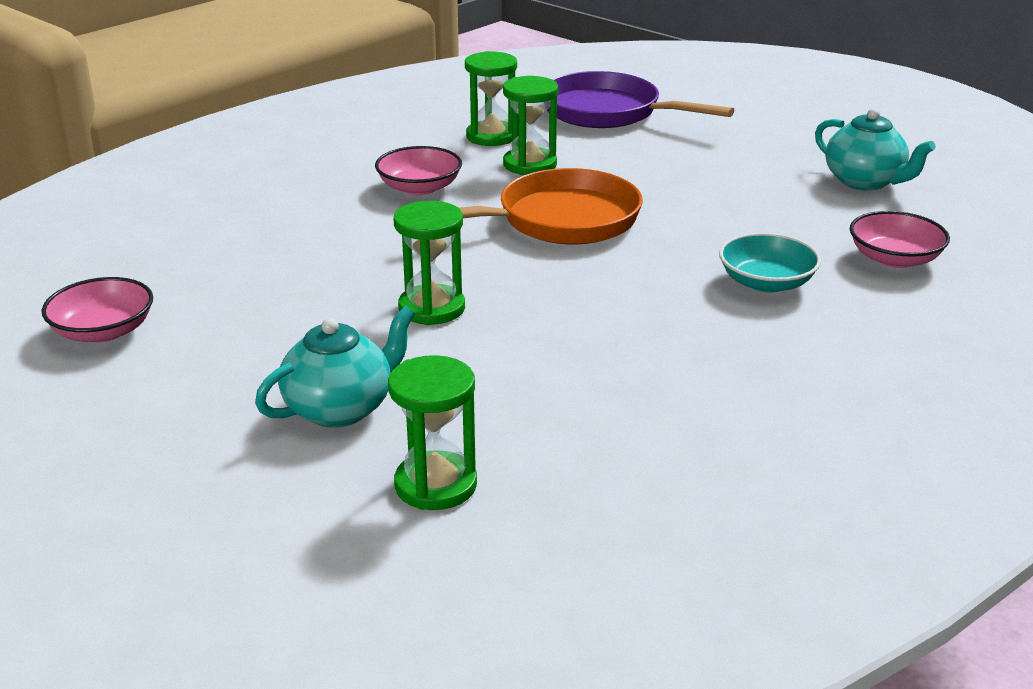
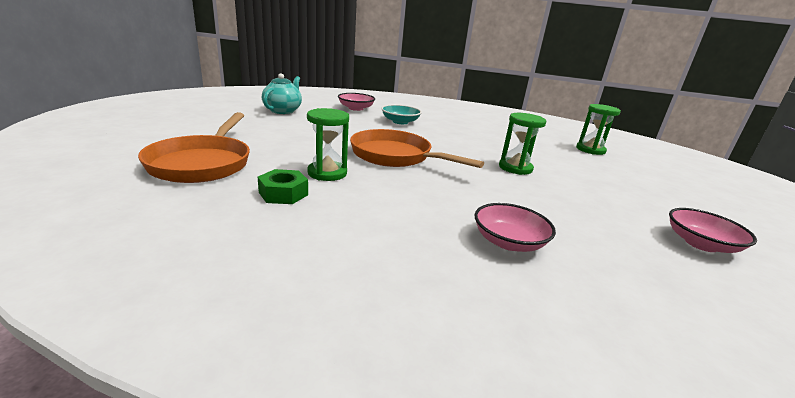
camera: 125 degrees left, 5 degrees down
(340, 408) = (598, 169): turquoise teapot -> none
(419, 188) = (403, 199): pink bowl -> pink bowl (508, 242)
(491, 136) = (283, 193): green hourglass -> green nut
(608, 112) = (203, 163): purple pan -> orange pan

